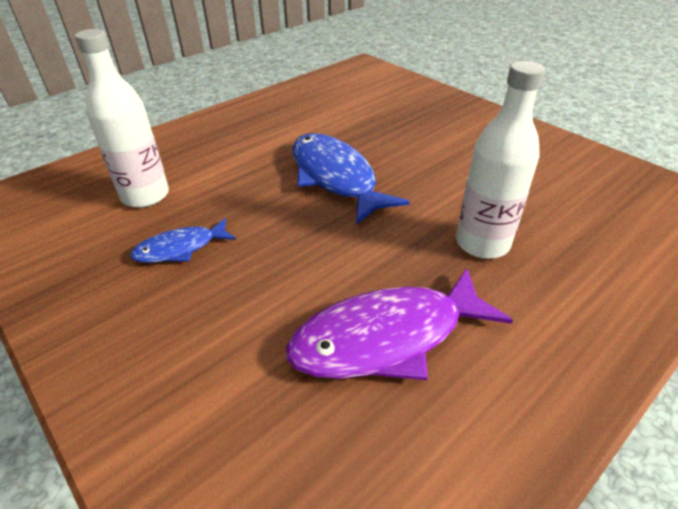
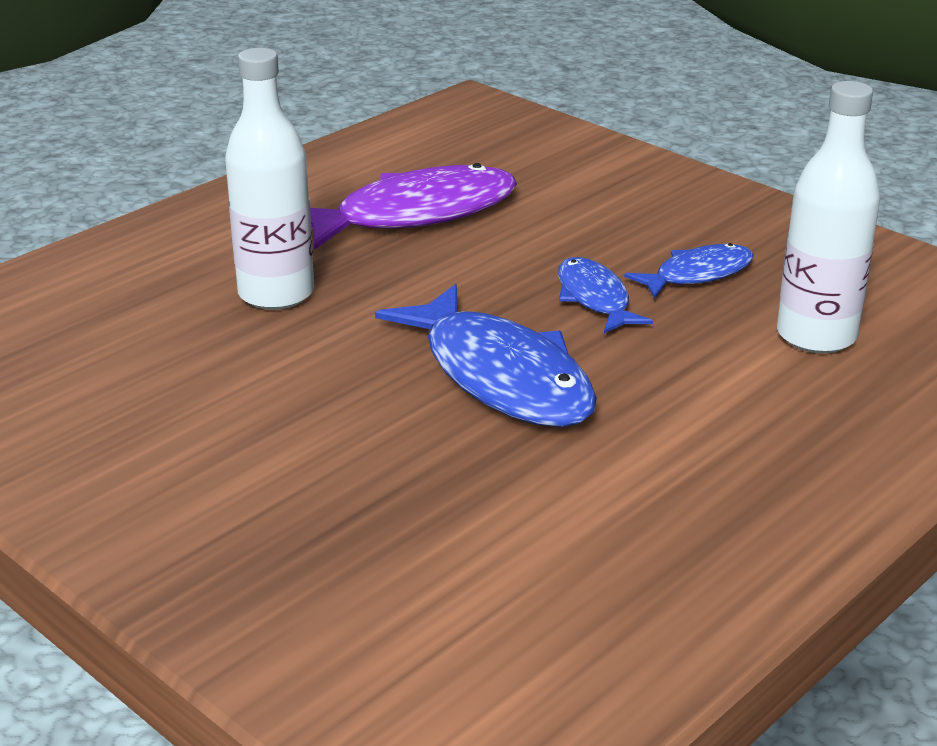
camera: 175 degrees right, 10 degrees down
(263, 230) = (594, 298): none -> blue fish

